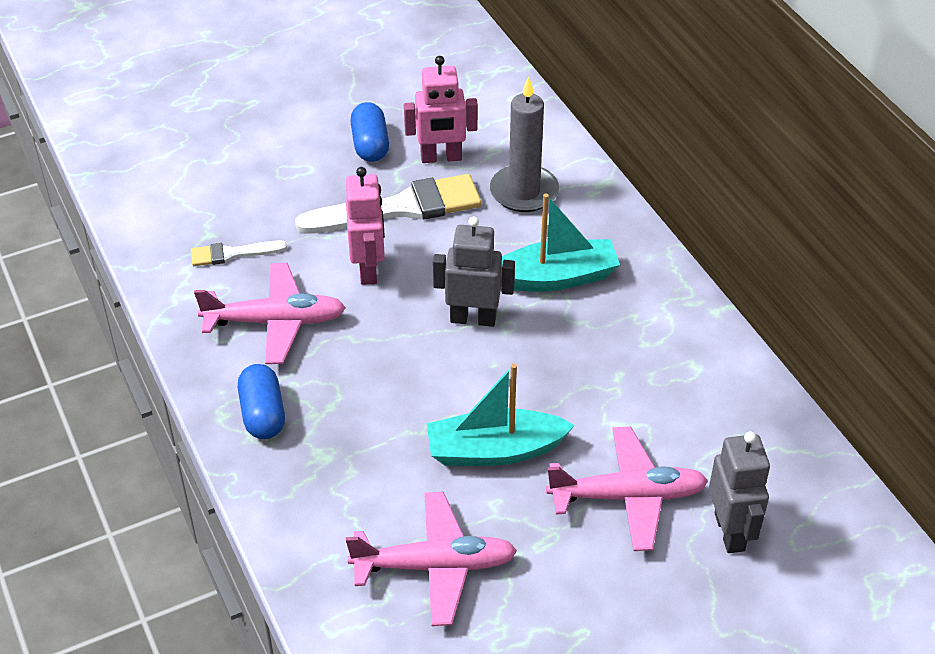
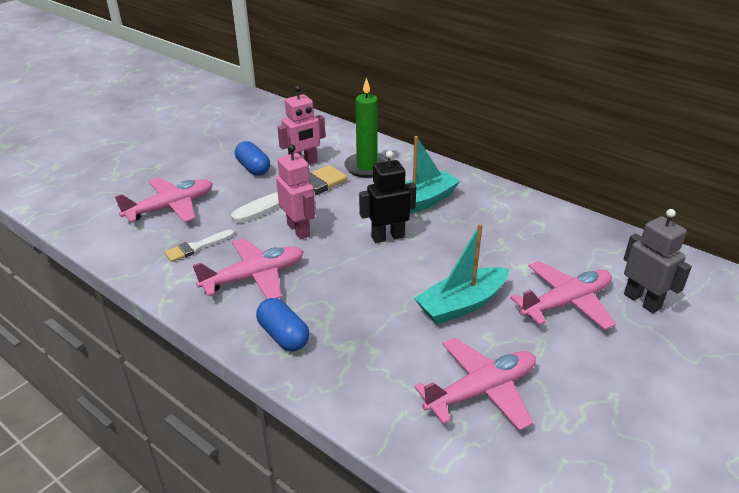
camera: 25 degrees left, 10 degrees down
(233, 179) = (171, 207): none -> pink plane
(473, 318) = (387, 237): grey robot -> black robot
(524, 192) = (367, 167): grey candle -> green candle

